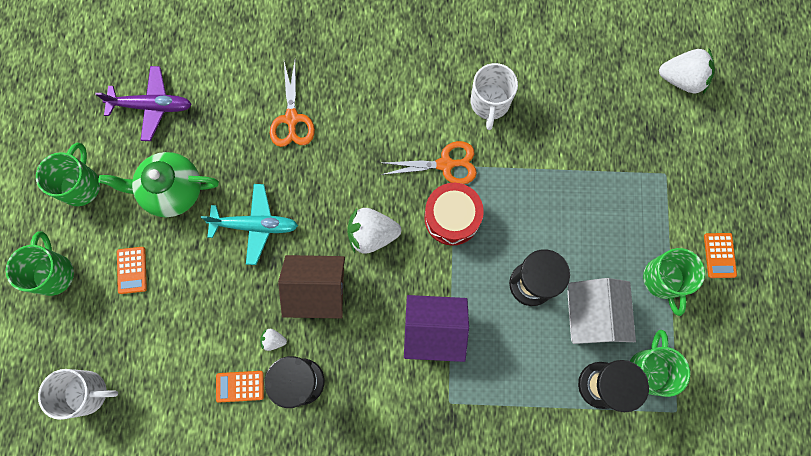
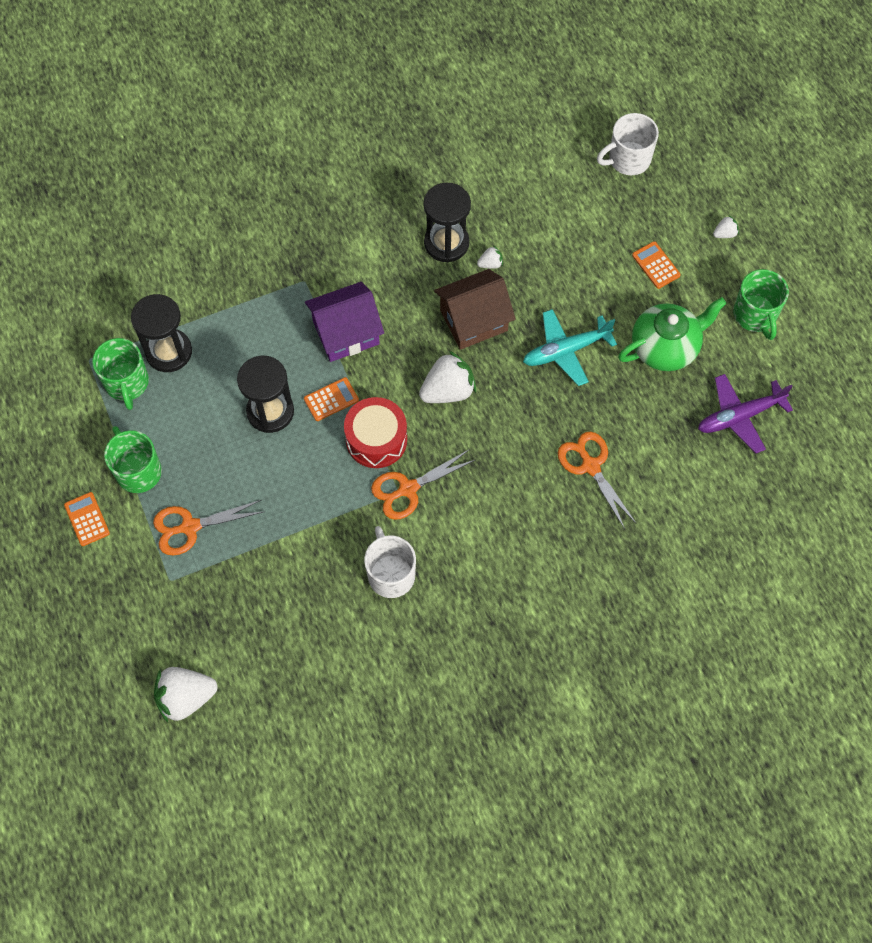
camera: 155 degrees right, 10 degrees down
(53, 273) = (724, 234): green mug -> white strawberry
(240, 386) = (499, 217): orange calculator -> orange calculator (331, 399)
(592, 315) = (198, 409): white house -> none
(635, 211) = (190, 527): none -> orange scissors

